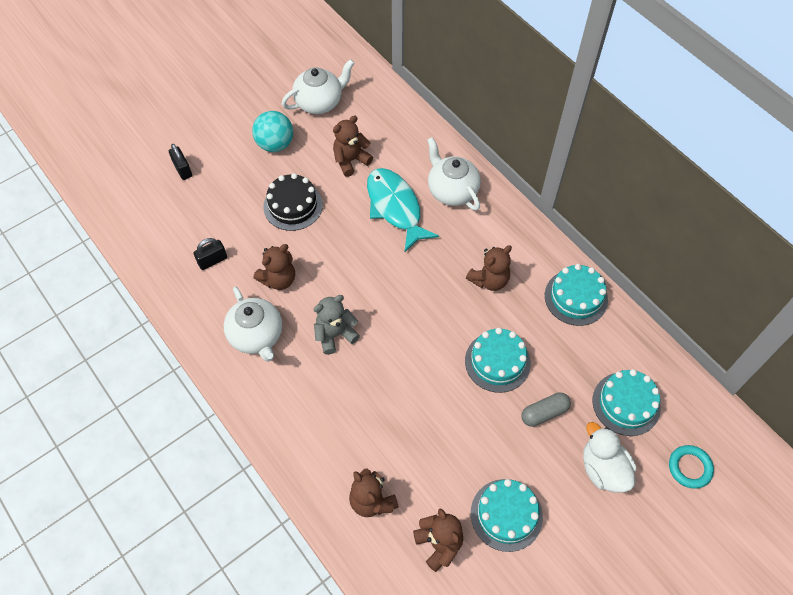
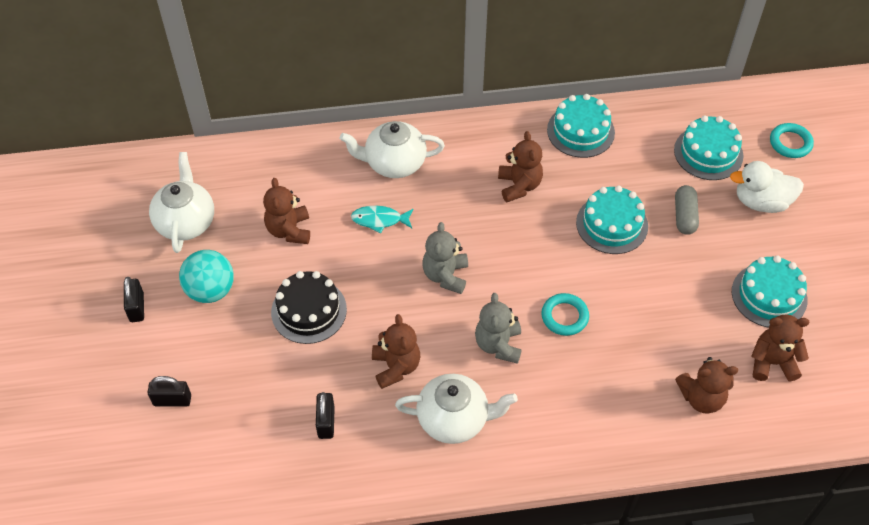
camera: 60 degrees left, 5 degrees down
(239, 114) = (137, 307): none -> black padlock
(374, 272) = (445, 275): none -> grey teddy bear
(387, 367) = (564, 316): none -> turquoise ring
(395, 207) = (379, 220): turquoise fish -> turquoise fish, size x0.51

